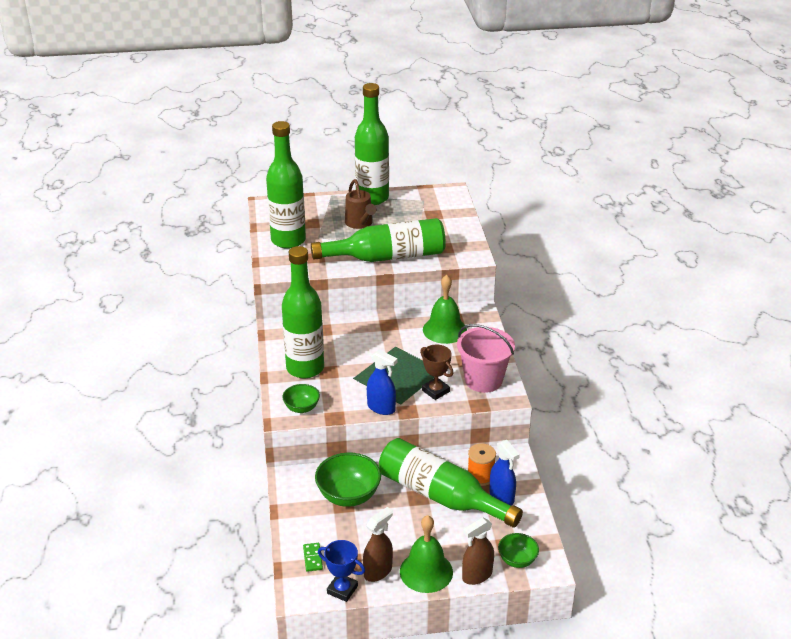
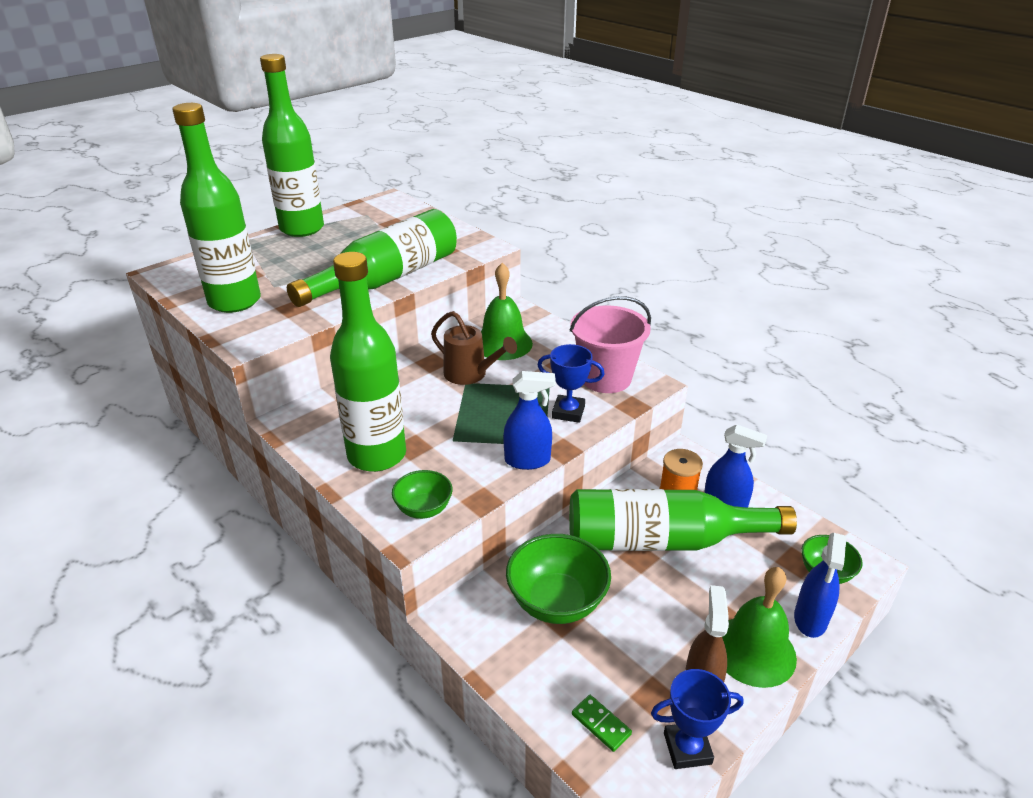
camera: 35 degrees left, 0 degrees up
(360, 224) = (314, 256): brown watering can -> brown watering can (471, 375)
(435, 391) = (568, 412): brown trophy -> blue trophy
(477, 575) = (810, 619): brown spray bottle -> blue spray bottle

